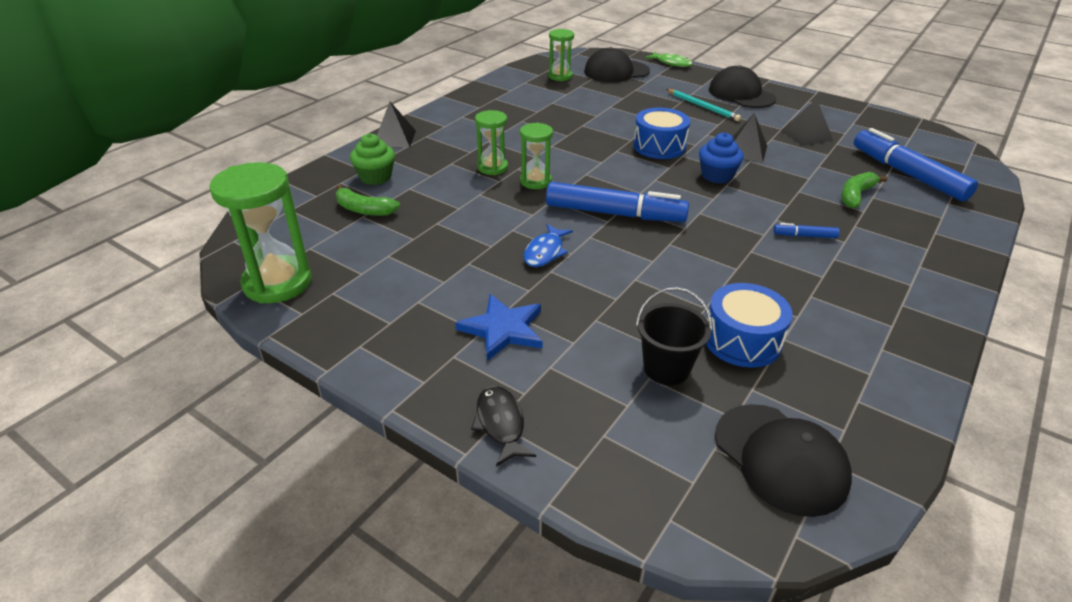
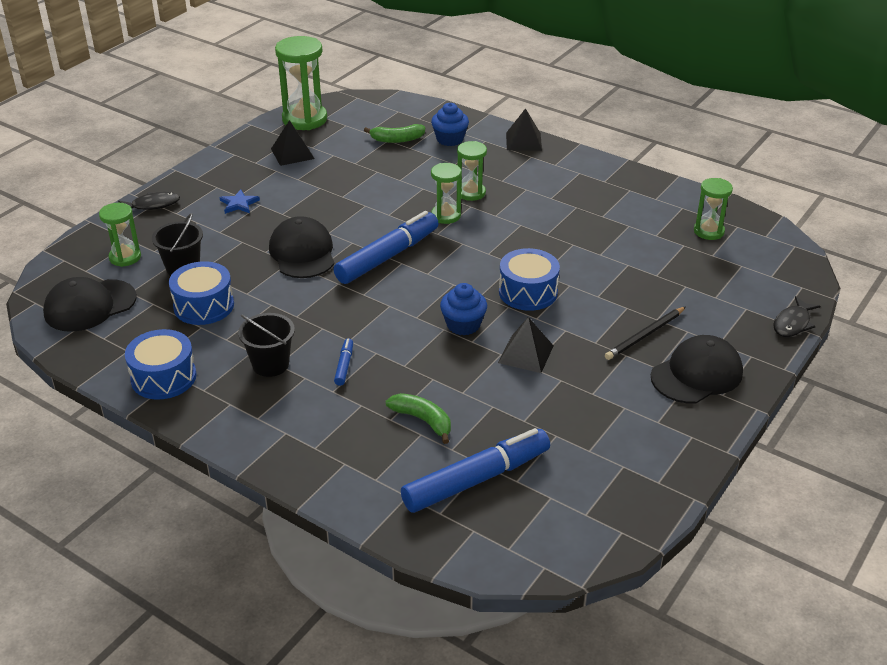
camera: 90 degrees right, 0 degrees up
(364, 210) = (397, 139): green banana -> green banana turned 120 degrees counterclockwise
(375, 177) = (450, 139): green cupcake -> blue cupcake
(503, 329) = (239, 204): blue star -> blue star, size x0.63
(545, 252) = (330, 220): blue fish -> none
(615, 214) = (388, 256): blue marker -> blue marker turned 150 degrees counterclockwise
(616, 71) = (741, 274): black cap -> black cap (302, 253)
(650, 436) = (125, 257): none -> green hourglass
(671, 63) = (793, 323): green fish -> black fish
(703, 107) = (645, 335): turquoise pencil -> black pencil
(806, 135) = (576, 412): black pyramid -> black pyramid (292, 153)
(826, 281) = (270, 364): none -> black bucket
(890, 359) = (163, 377): none -> blue drum

